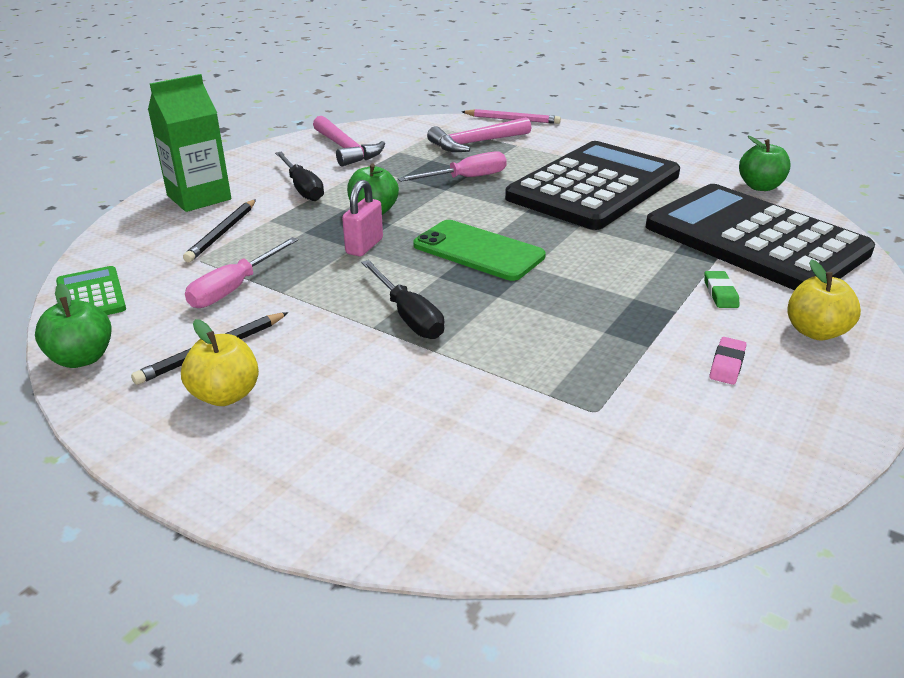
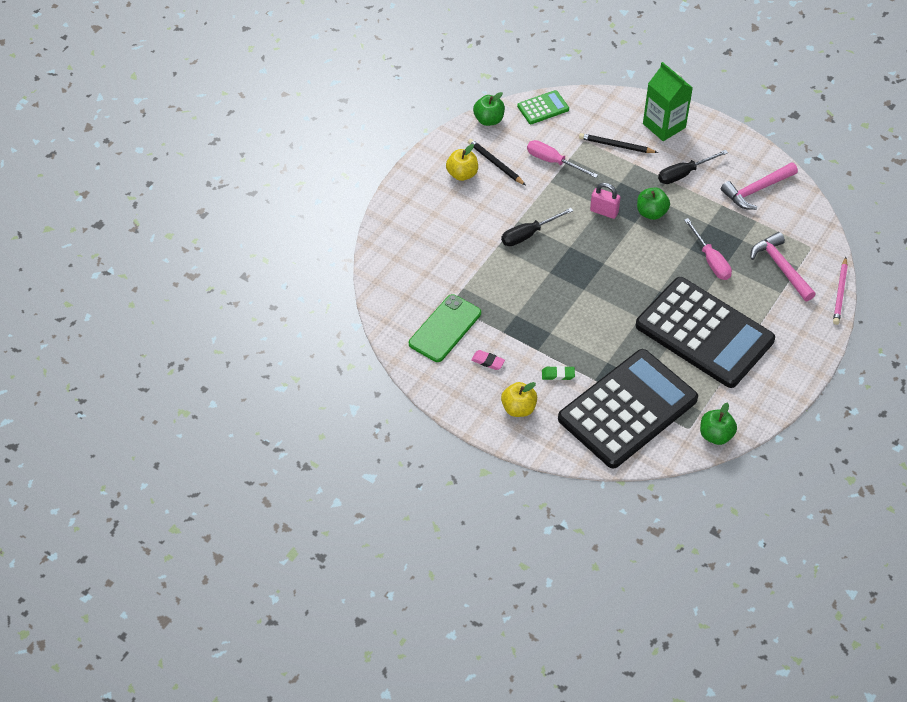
camera: 90 degrees right, 20 degrees up
(478, 251) = (602, 265): green phone -> green phone (445, 328)

